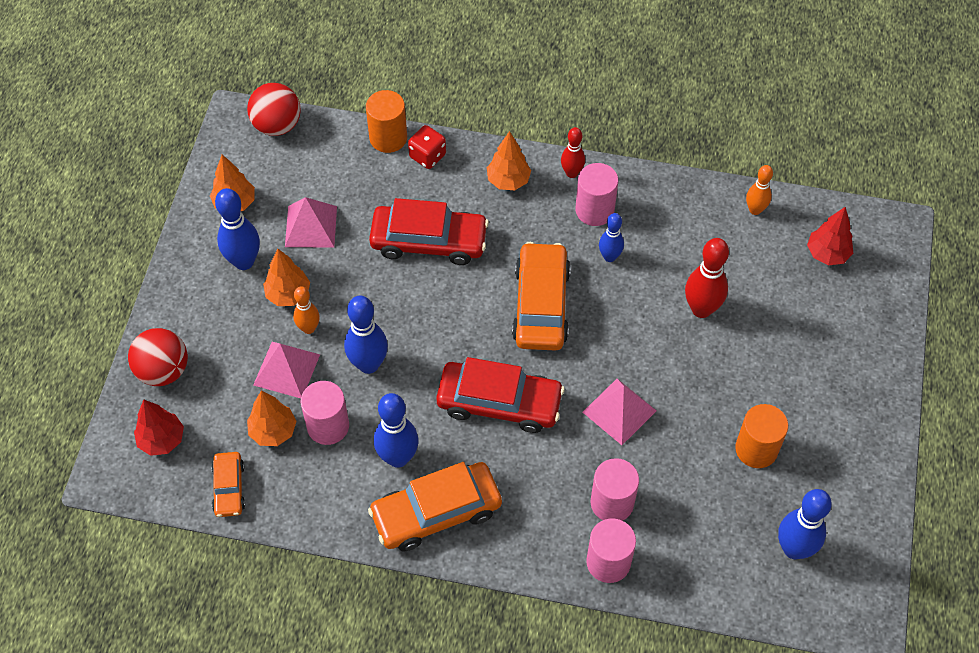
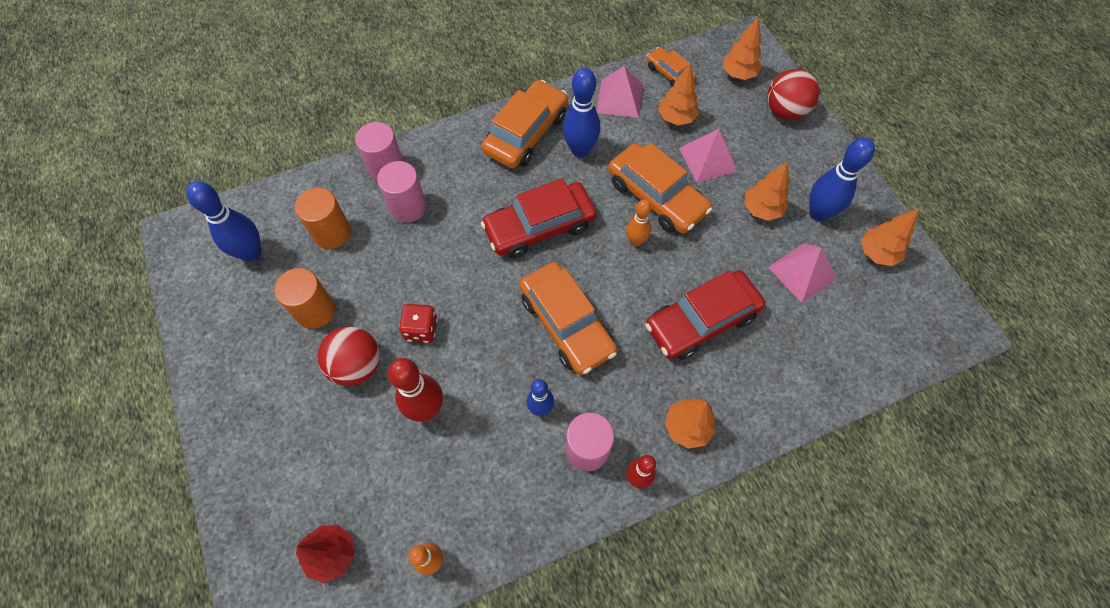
camera: 145 degrees right, 5 degrees up
(162, 440) = (738, 74): red tree -> orange tree
(277, 125) = (926, 345): red ball -> red ball (357, 365)
(309, 328) = (722, 195): orange bowling pin -> orange bowling pin (636, 241)
(328, 426) = (644, 141): pink cylinder -> none
(368, 364) = (656, 196): blue bowling pin -> orange car
(388, 138) = (827, 399): orange cylinder -> orange cylinder (332, 233)
(427, 156) = (777, 403): red dice -> red dice (421, 329)
(619, 411) = (444, 275): pink pyramid -> pink pyramid (619, 98)

